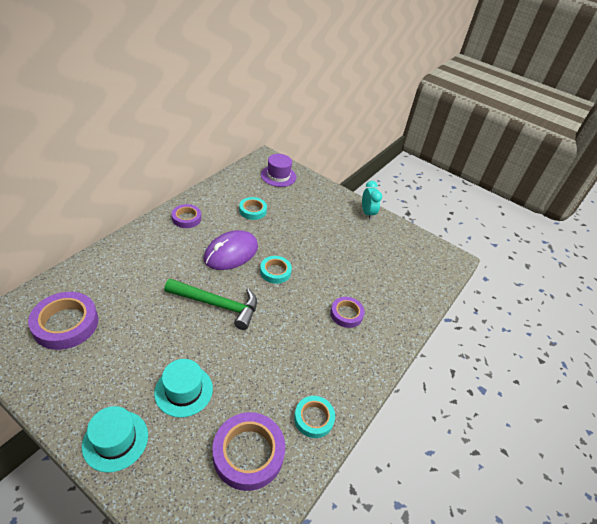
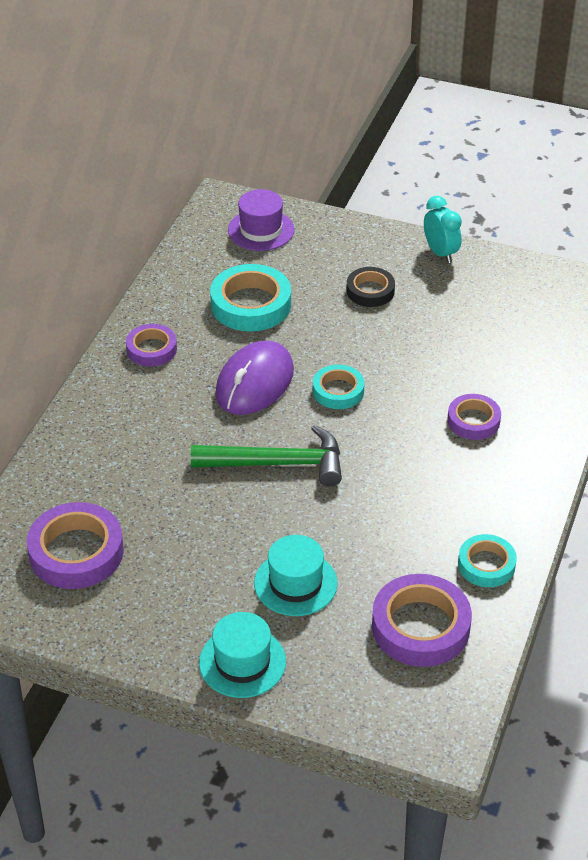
camera: 10 degrees left, 0 degrees up
(252, 210) = (251, 304): turquoise tape -> turquoise tape, size x1.65
(320, 222) = (370, 291): none -> black tape

